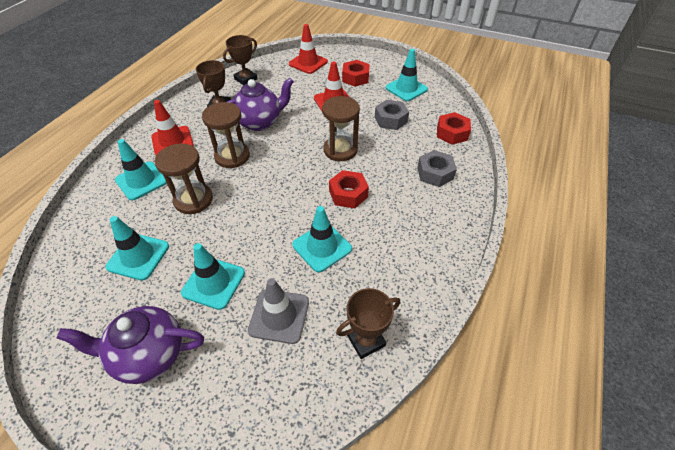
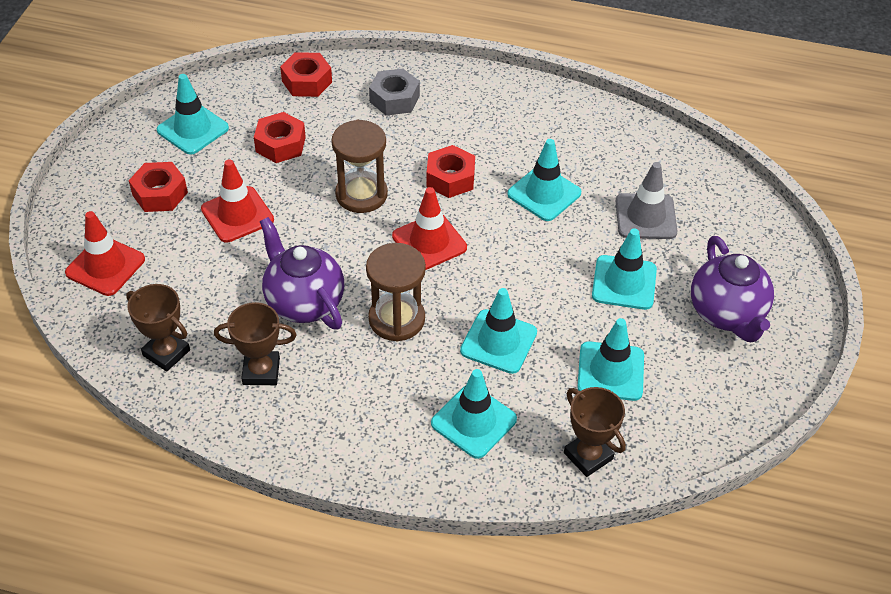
camera: 100 degrees left, 0 degrees up
(172, 141) = (371, 412): red traffic cone -> red traffic cone (429, 242)
(193, 200) = (498, 342): brown hourglass -> turquoise traffic cone
(366, 340) = (649, 148): brown trophy -> brown trophy (588, 456)
(390, 119) = (280, 144): grey nut -> red nut

